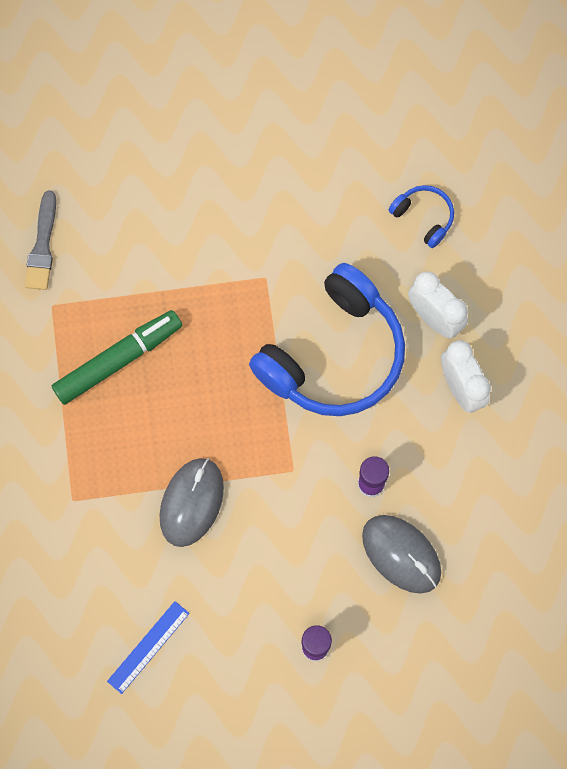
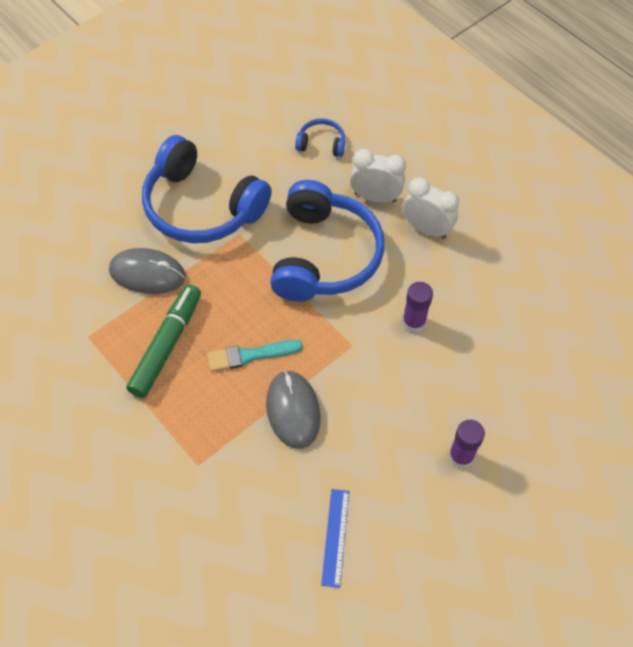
camera: 35 degrees left, 15 degrees down
(42, 246) = (54, 301): grey brush -> none
(189, 420) = (250, 355): none -> turquoise brush
(248, 222) = (201, 207): none -> blue headphones
(401, 554) = (471, 355): grey mouse -> grey mouse (147, 273)

